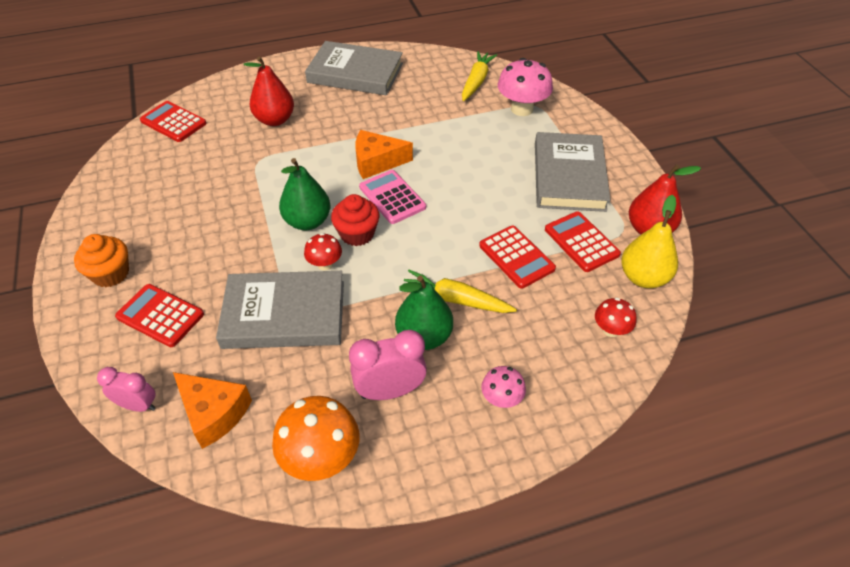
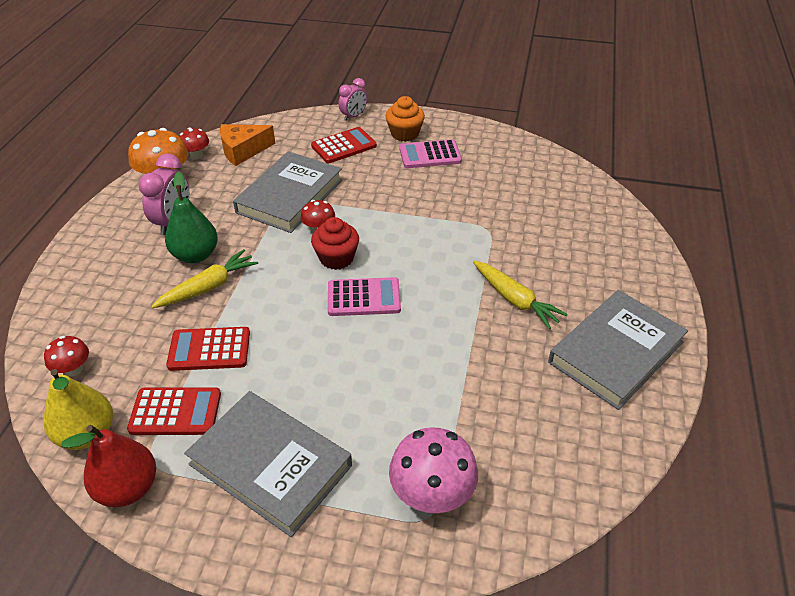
camera: 120 degrees right, 5 degrees down
(138, 405) = (280, 127): pink clock -> pink clock (353, 116)
(150, 237) = (430, 155): none -> pink calculator
(173, 122) = (586, 194): red calculator -> none
(248, 461) = (196, 155): none -> red mushroom
(275, 120) = (550, 257): red pear -> none
(307, 221) = (377, 235): green pear -> none
(377, 162) = (425, 307): orange cheese -> none
(476, 81) = (529, 475): yellow carrot -> yellow carrot (514, 300)
(501, 399) = (103, 271): pink mushroom -> none

